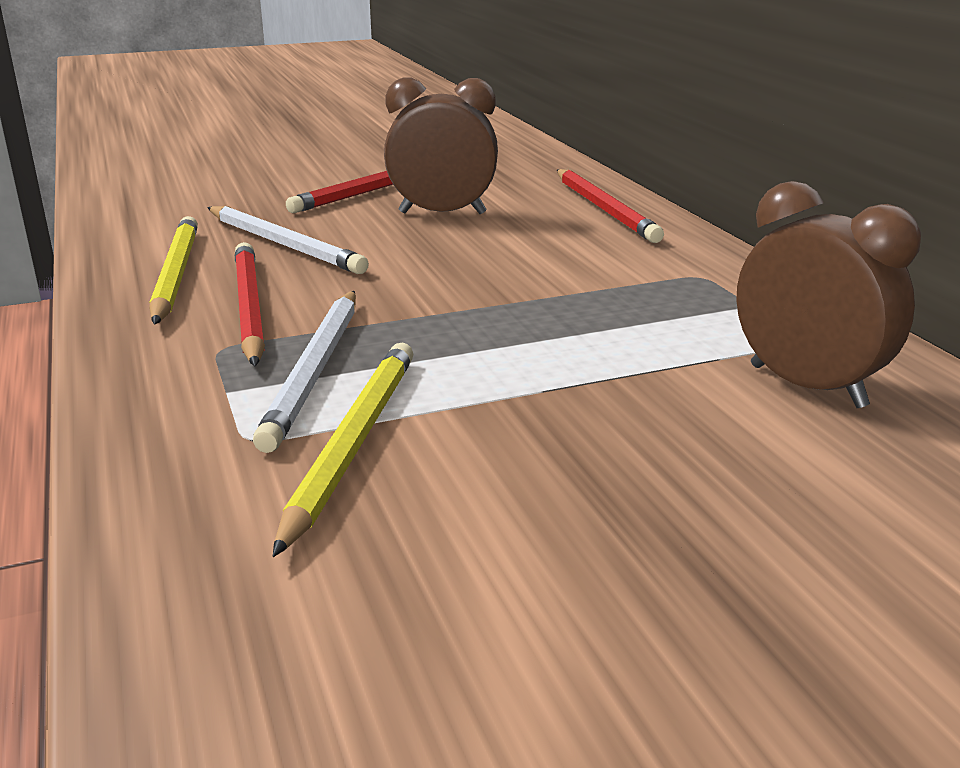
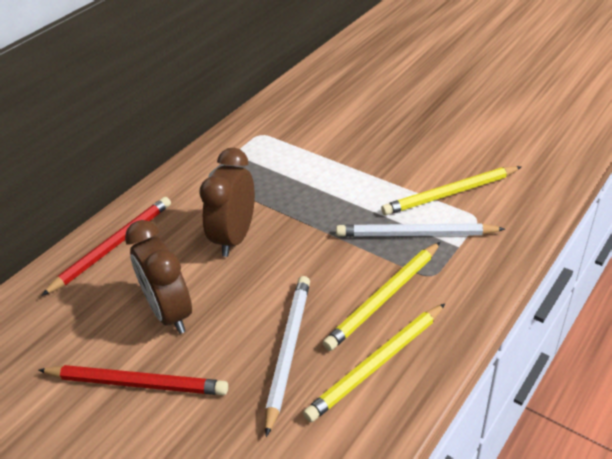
camera: 120 degrees left, 15 degrees up
(249, 307) = (384, 297): red pencil -> yellow pencil
(315, 370) = (415, 234): white pencil -> white pencil turned 150 degrees counterclockwise
(806, 386) = (302, 123): brown clock -> brown clock (235, 237)

